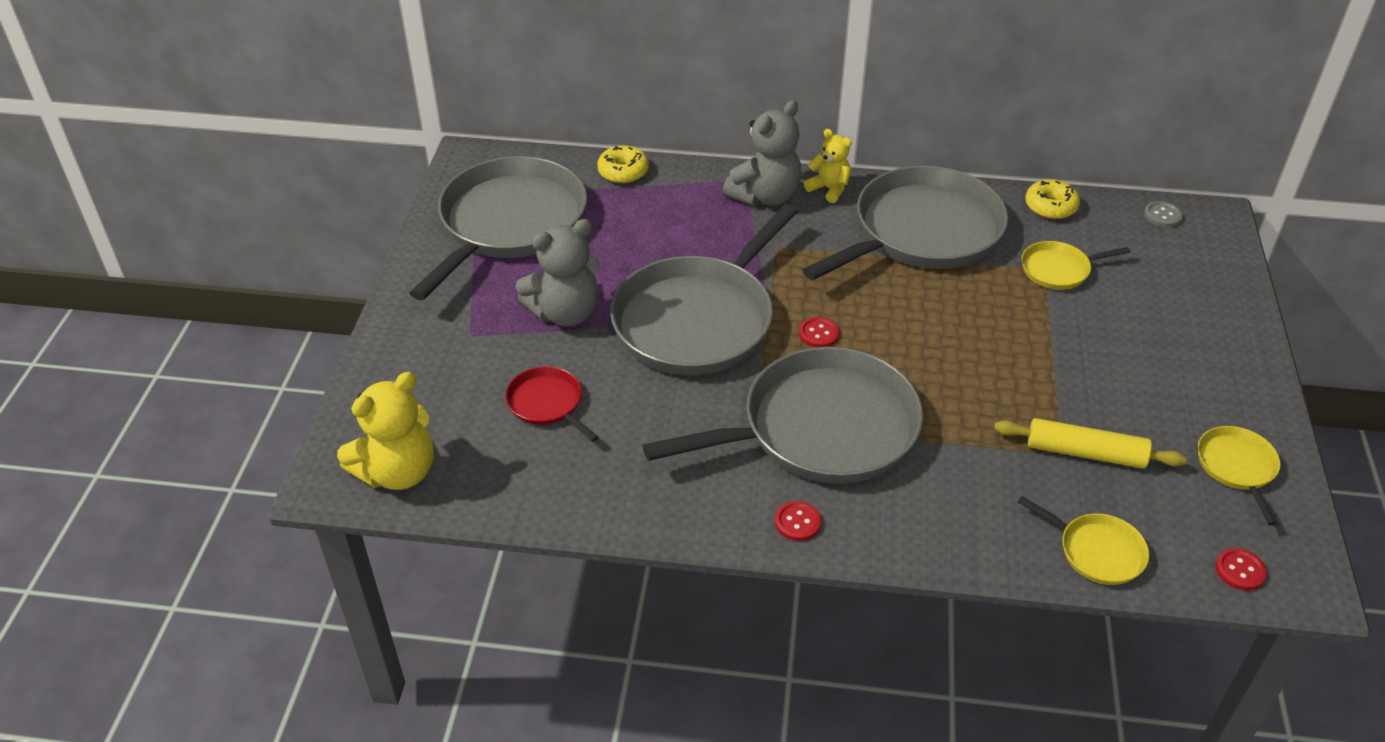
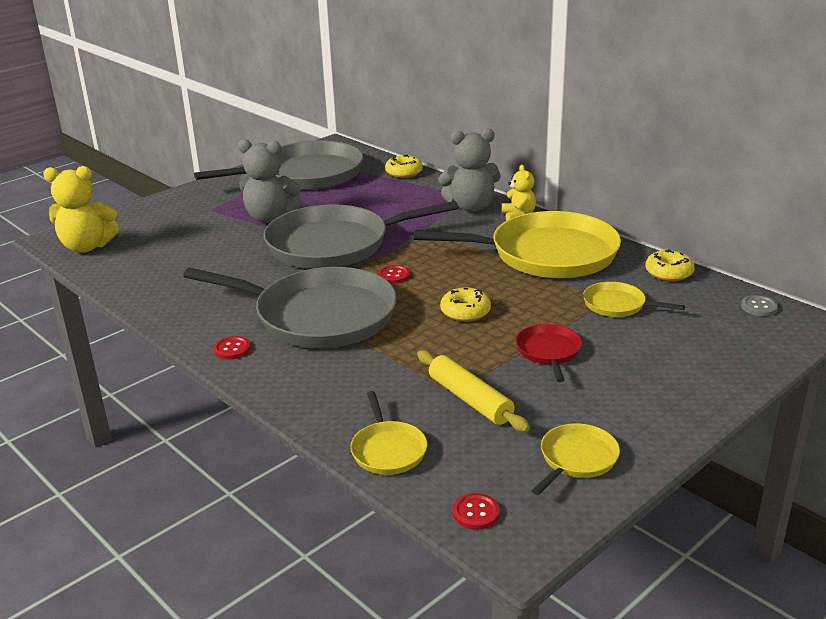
camera: 40 degrees right, 15 degrees down
(547, 404) = (197, 248): red pan -> red pan (548, 351)
(922, 232) = (547, 254): grey pan -> yellow pan
(947, 348) = (465, 312): none -> yellow donut

